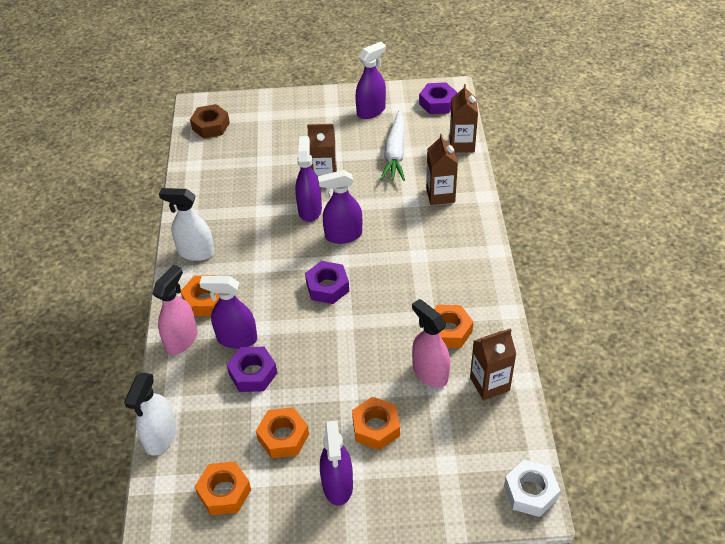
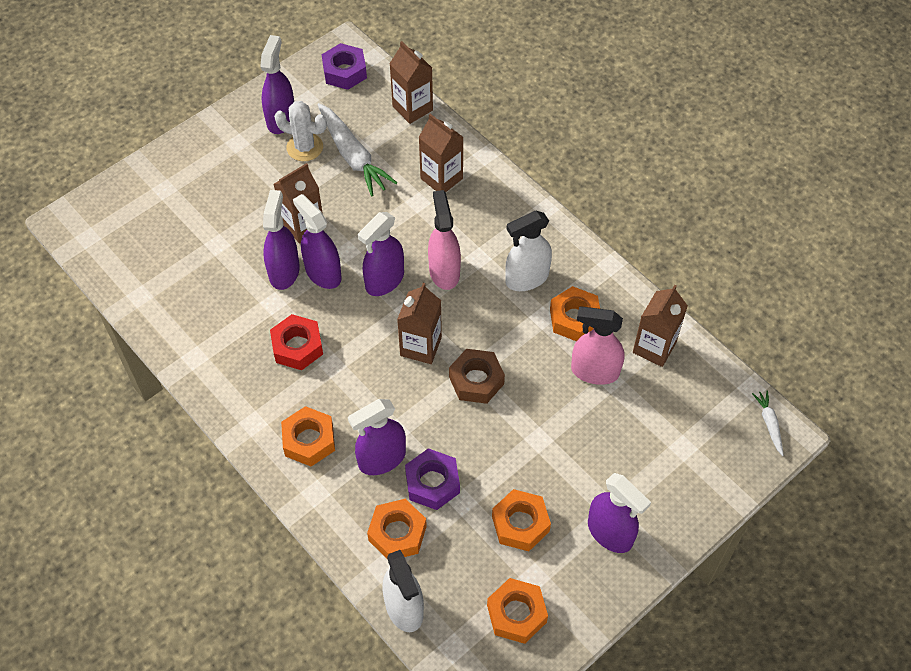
camera: 40 degrees left, 10 degrees up
(182, 340) = (326, 497): pink spray bottle -> pink spray bottle (444, 271)
(196, 252) = (245, 395): white spray bottle -> white spray bottle (526, 278)
(211, 126) = (112, 237): brown nut -> brown nut (476, 380)
(252, 243) = (297, 346): none -> red nut
(287, 196) = (284, 271): none -> purple spray bottle
(327, 287) = (421, 346): purple nut -> brown carton
(370, 133) = (305, 147): none -> white cactus
(376, 427) = (594, 456): orange nut -> orange nut (397, 533)
(530, 492) = (769, 424): white nut -> white carrot

